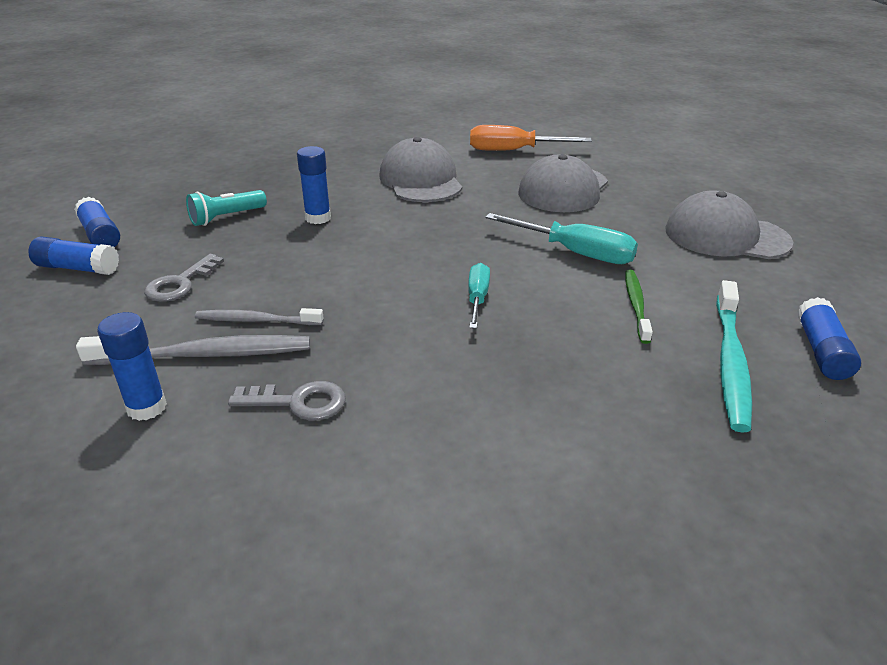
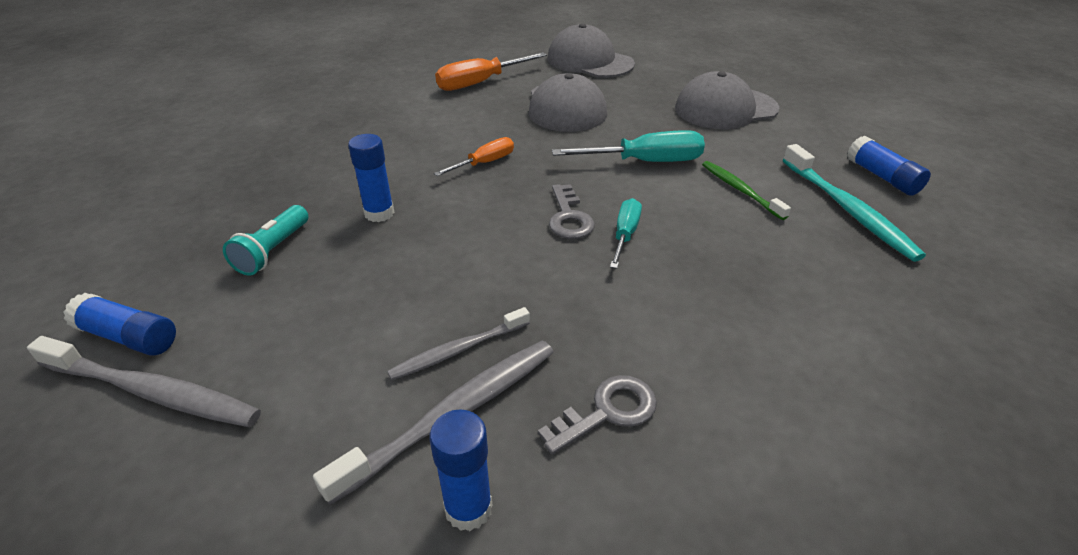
camera: 35 degrees left, 5 degrees up
(78, 268) = (152, 392): blue glue stick -> grey toothbrush
(180, 283) = (318, 349): grey key -> grey key (569, 217)
(421, 180) = (432, 138): grey cap -> grey cap (589, 61)
(436, 210) = (484, 163): none -> orange screwdriver
(477, 298) = (625, 235): turquoise screwdriver -> turquoise screwdriver turned 45 degrees clockwise

